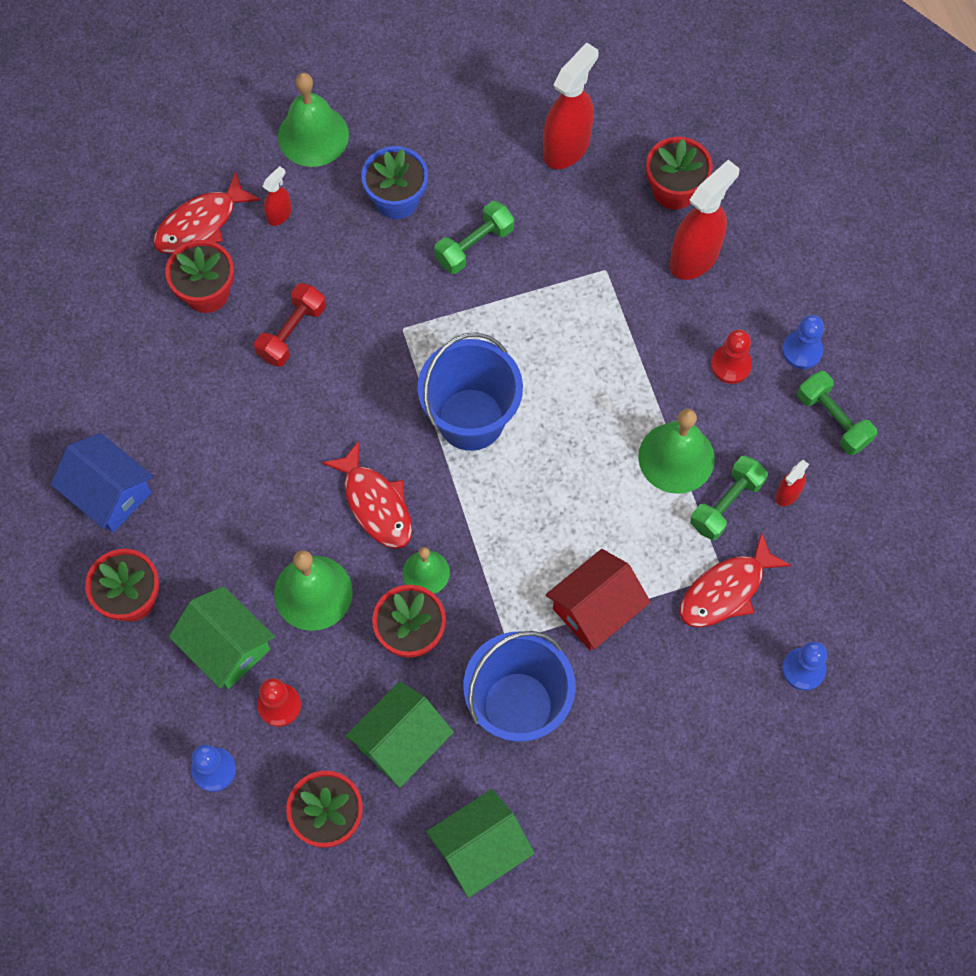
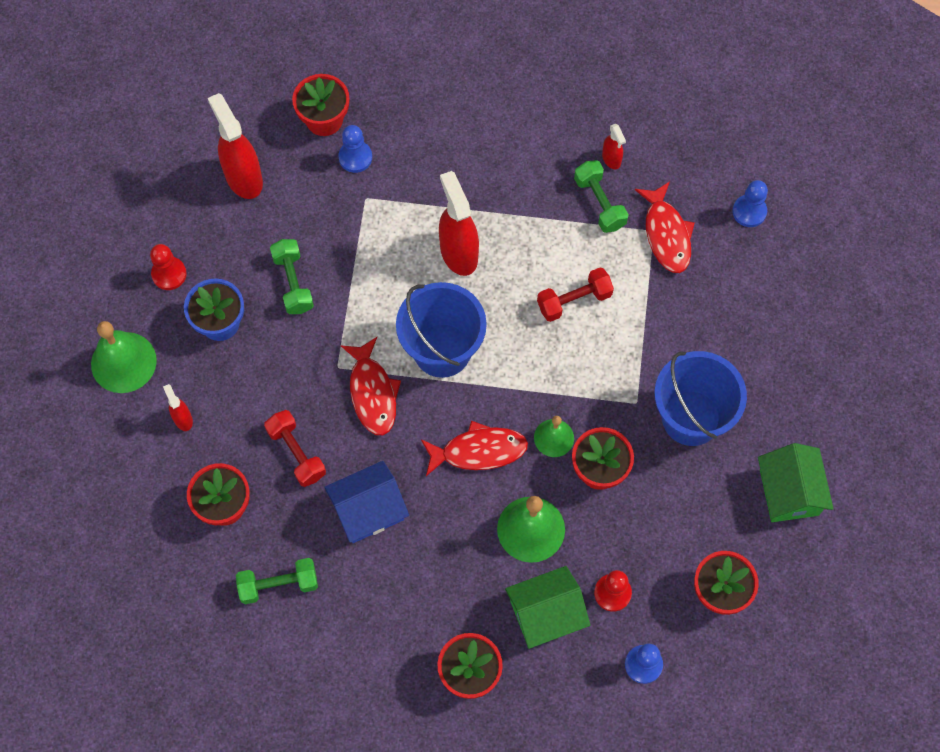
camera: 65 degrees left, 0 degrees up
(109, 493) = (367, 656): blue house -> blue house (368, 510)
(201, 223) = (156, 485): red fish -> red fish (372, 393)
(401, 742) = (682, 514): green house -> none
(595, 526) = (574, 300): none -> red dumbbell
(595, 609) = (640, 329): red house -> none
(676, 457) = (546, 220): green bell -> none
(694, 257) = (389, 132): red spray bottle -> red spray bottle (458, 253)
(731, 365) = (490, 148): red pawn -> red pawn (169, 274)
(802, 351) = (503, 96): blue pawn -> blue pawn (355, 157)
(833, 419) = (568, 102): green dumbbell -> green dumbbell (278, 584)

